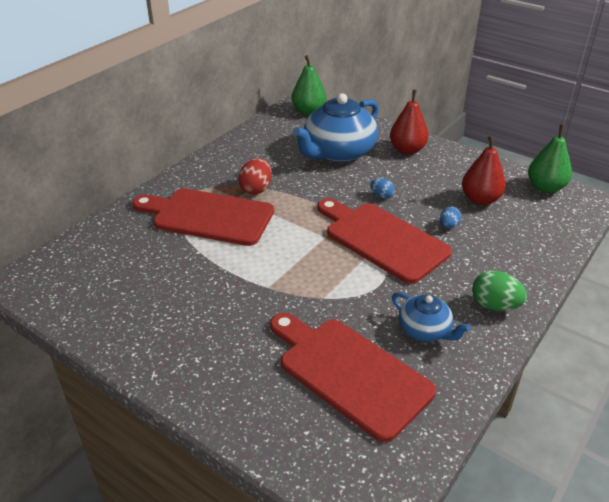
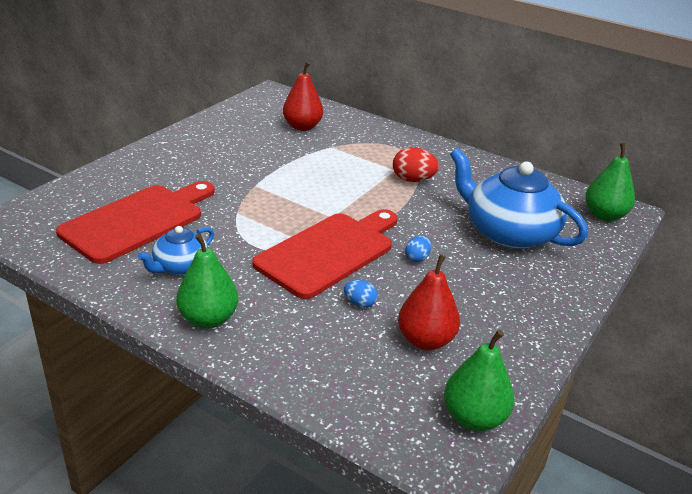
camera: 85 degrees right, 5 degrees down
(208, 216) = (361, 156): red cutting board -> none
(407, 150) = (537, 288): red pear -> red pear (302, 127)
(494, 305) = (208, 319): green egg -> green pear

